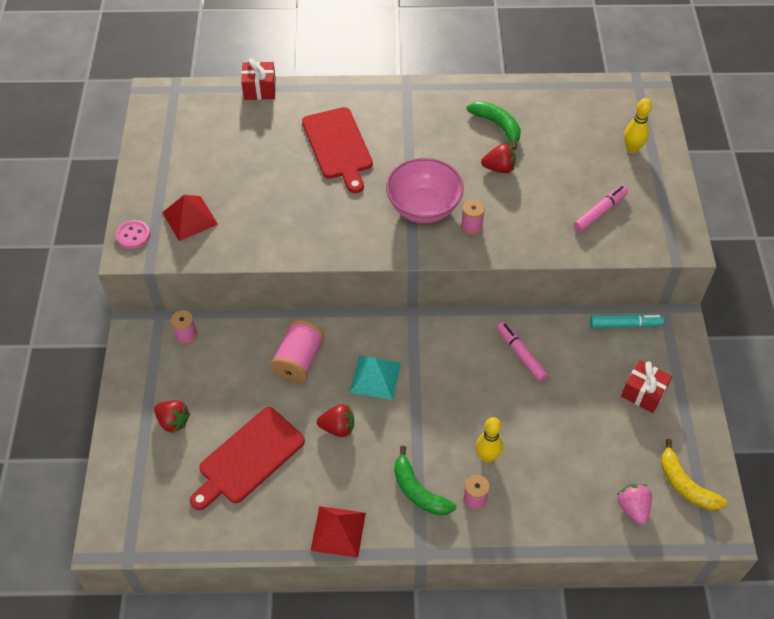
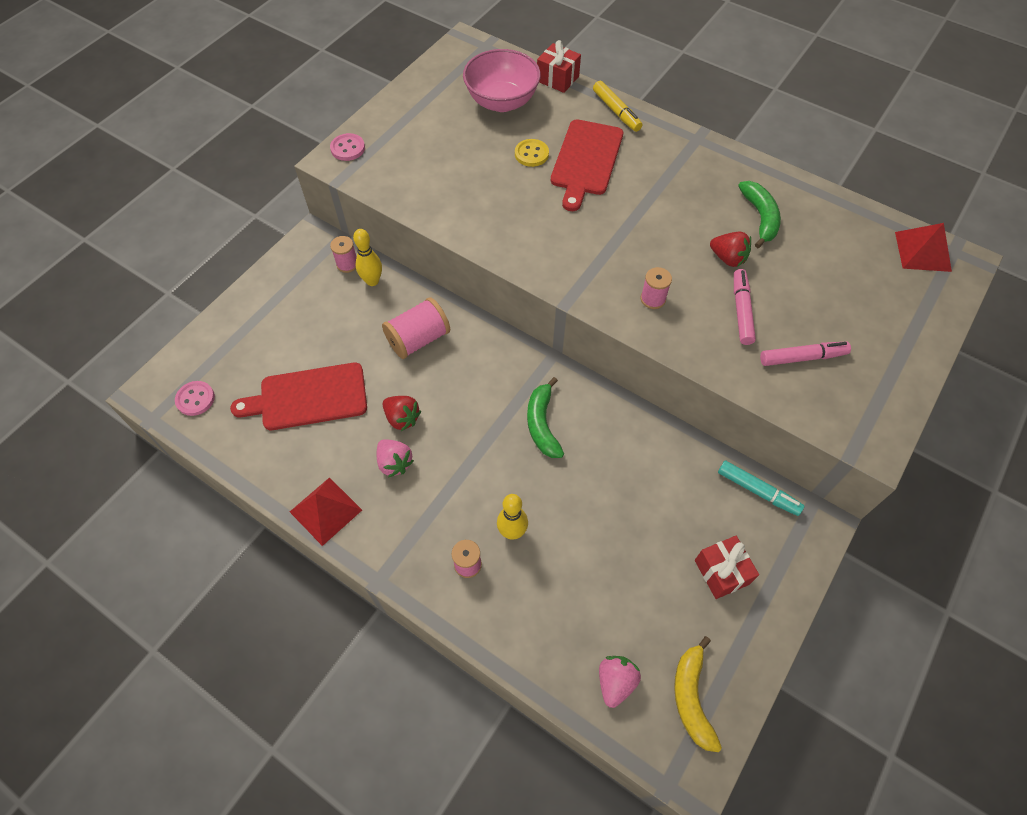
camera: 35 degrees right, 5 degrees up
(153, 518) = (195, 399): none -> pink button
(173, 421) = (277, 329): red strawberry -> none
(190, 218) = (405, 157): red pyramid -> red pyramid (923, 251)
(291, 162) = (531, 154): none -> yellow button
(328, 94) = (616, 111): none -> yellow marker
(360, 463) = (394, 463): none -> pink strawberry
(375, 377) = (471, 394): turquoise pyramid -> none
(418, 491) = (423, 522): green banana -> green banana (542, 424)
(423, 208) = (620, 256): pink bowl -> pink bowl (502, 102)
(521, 354) = (625, 455): pink marker -> pink marker (741, 311)
(632, 149) = (893, 312): yellow bowling pin -> yellow bowling pin (372, 281)

